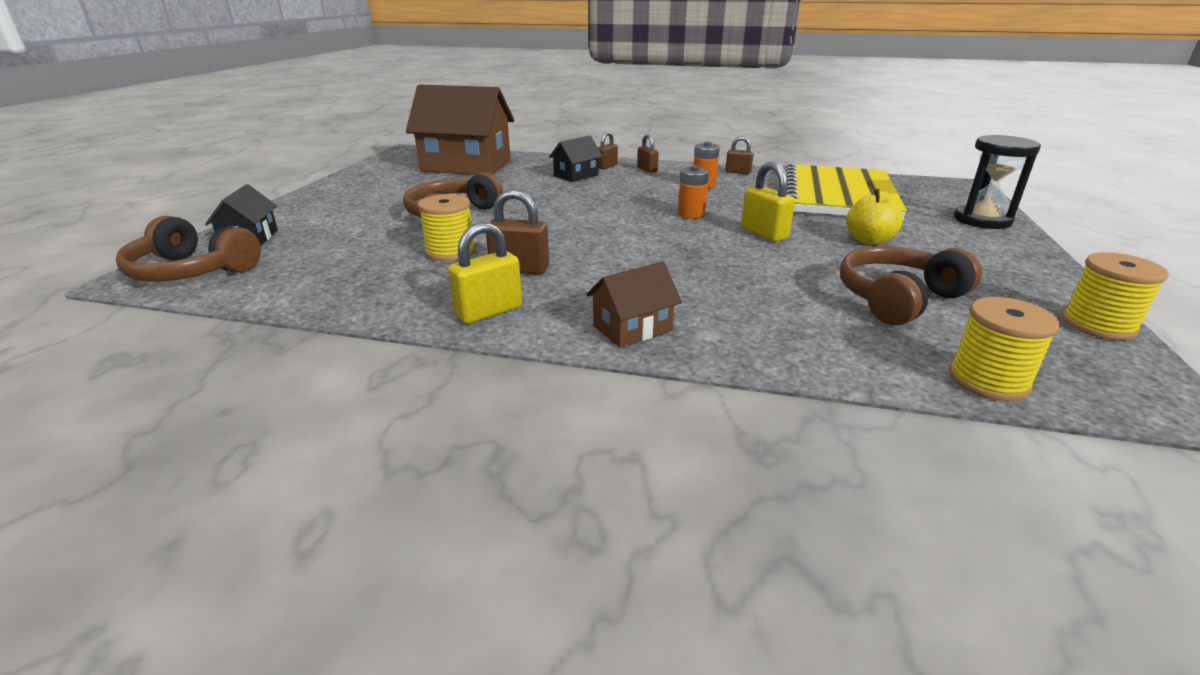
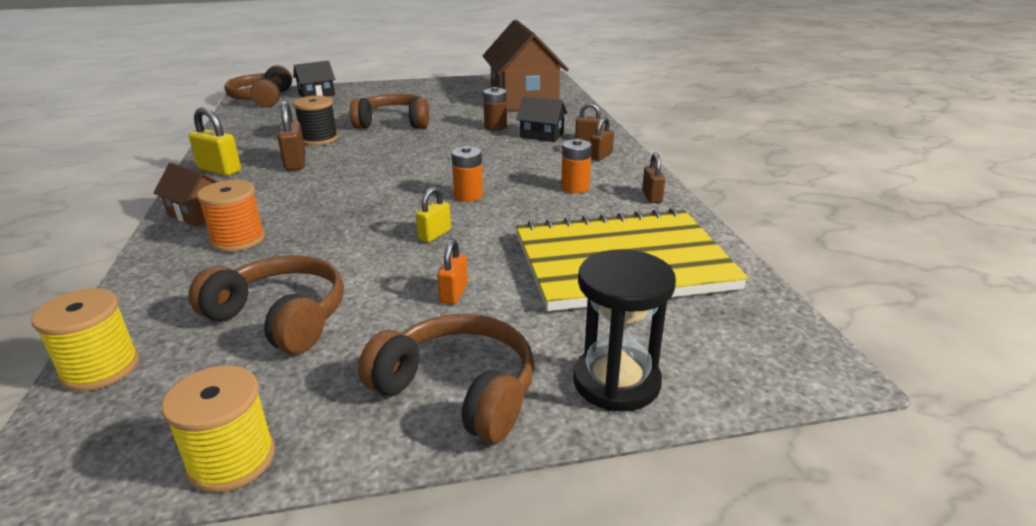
camera: 65 degrees right, 0 degrees up
(450, 252) = (319, 139): yellow spool -> black spool
(531, 185) = (495, 127): none -> brown battery
(725, 309) = (238, 240): none -> orange spool
(764, 233) = (434, 235): yellow padlock -> yellow padlock, size x0.65
(869, 240) = (454, 293): yellow apple -> orange padlock
(998, 255) = (457, 391): none -> brown headphones

